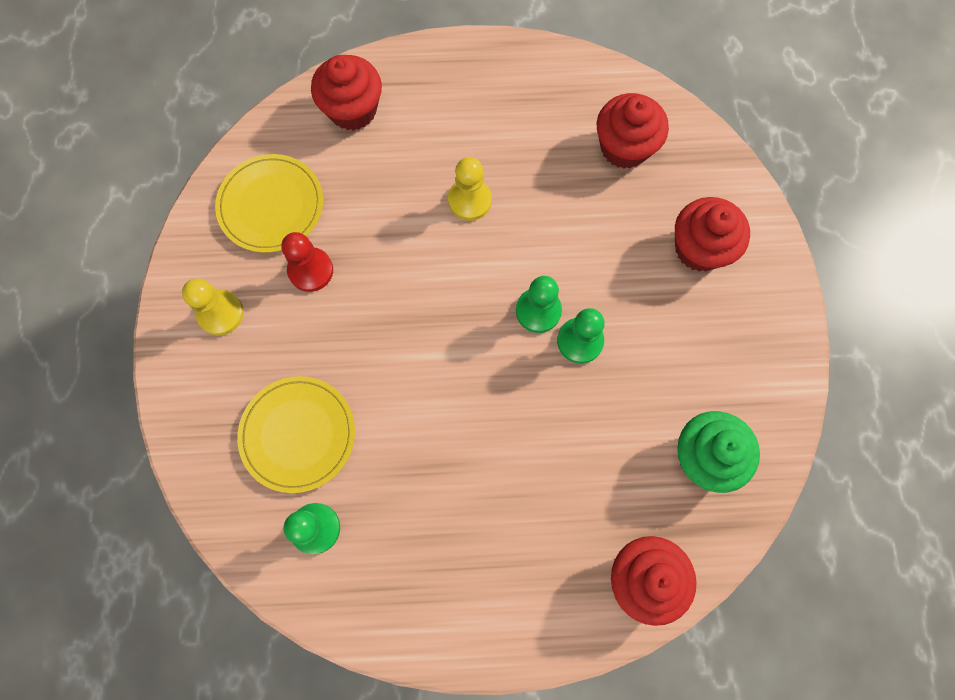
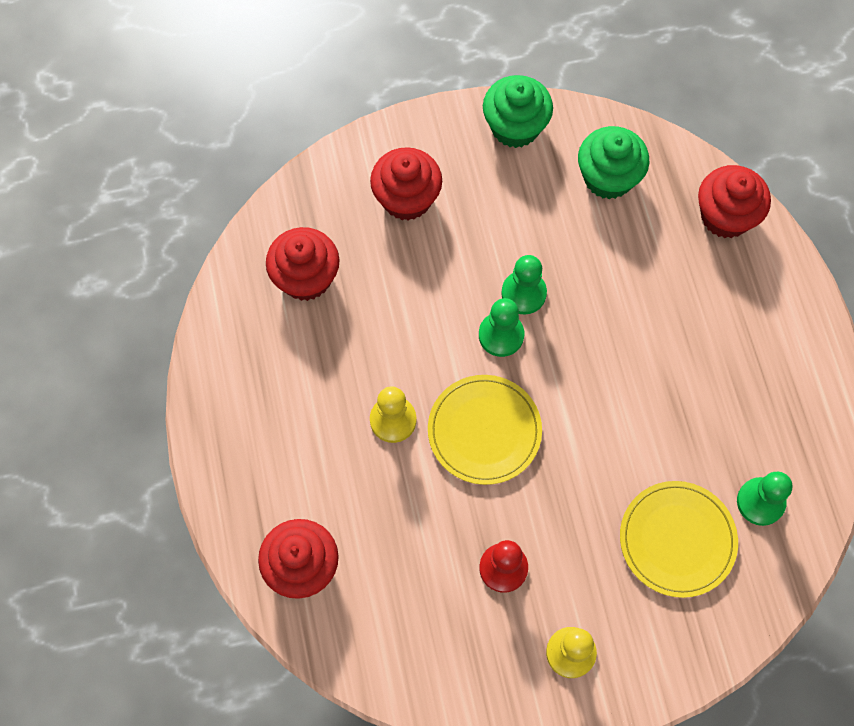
camera: 100 degrees left, 5 degrees down
(271, 205) = (436, 630): yellow plate -> yellow plate (484, 431)
(775, 370) = (515, 127): none -> green cupcake

